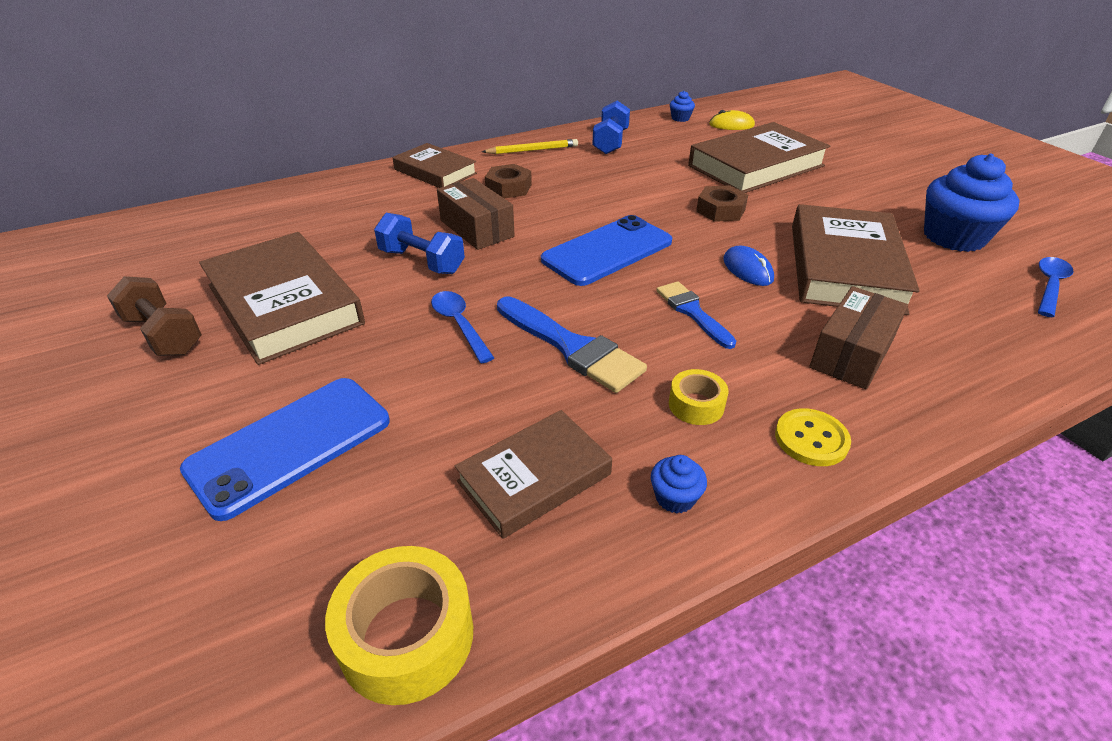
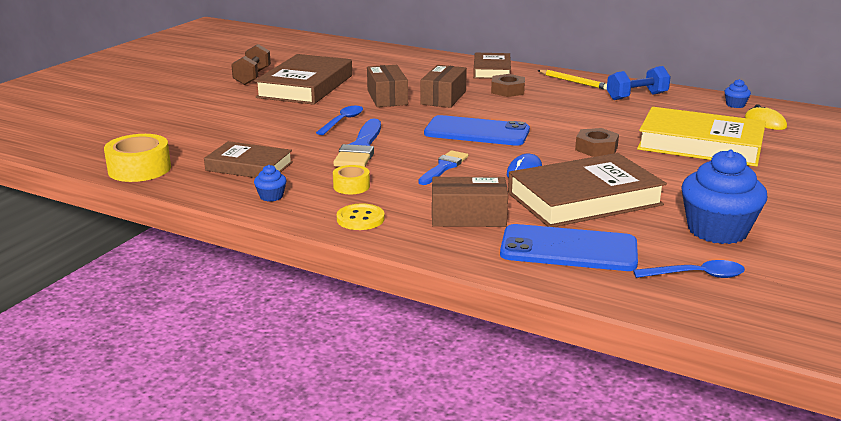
camera: 55 degrees right, 15 degrees down
(290, 445) = (214, 120): blue phone -> blue phone (568, 249)
(422, 261) = (387, 97): blue dumbbell -> brown box
(756, 166) = (700, 144): brown book -> yellow book

